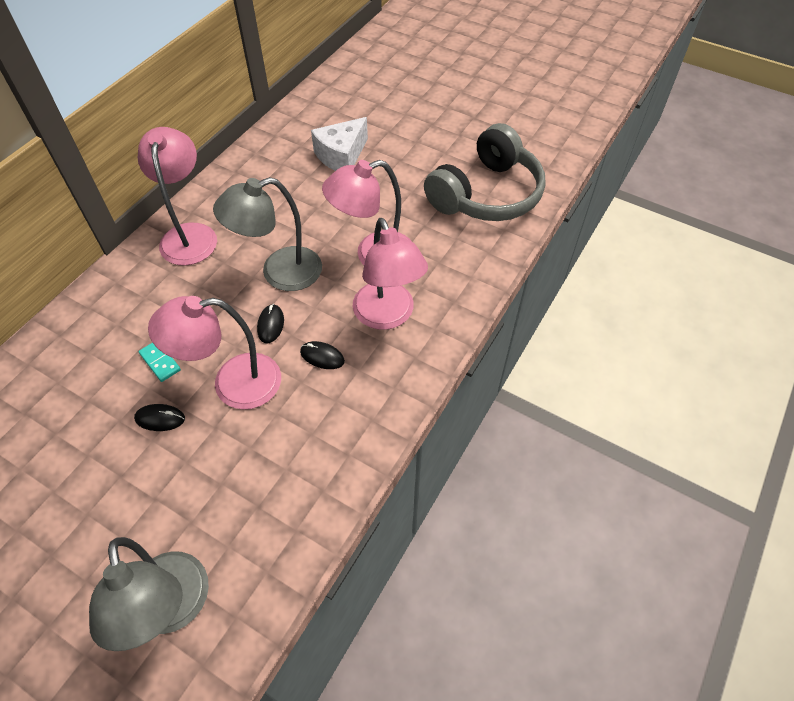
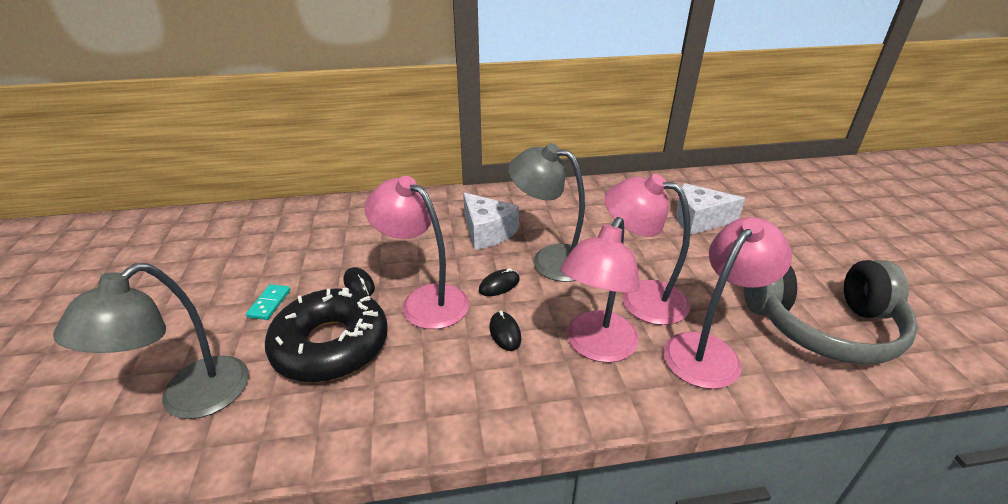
camera: 50 degrees right, 20 degrees down
(160, 362) = (406, 255): turquoise domino -> turquoise domino (269, 303)
(189, 234) = (523, 202): pink lamp -> pink lamp (709, 351)
(199, 287) = (487, 232): none -> white cheese
(214, 477) = (331, 345): none -> black donut

